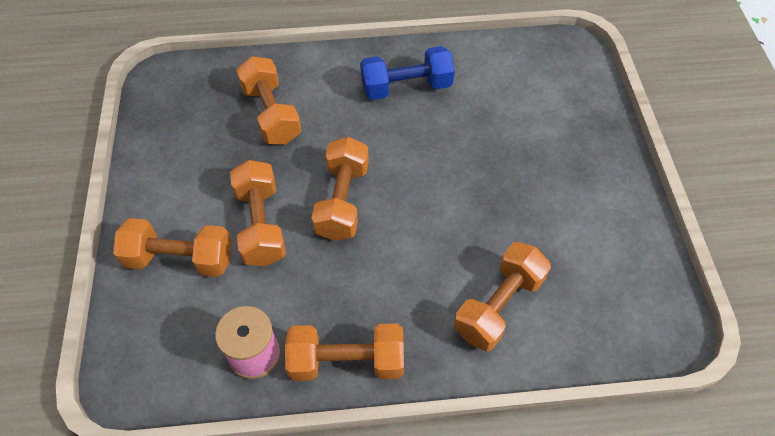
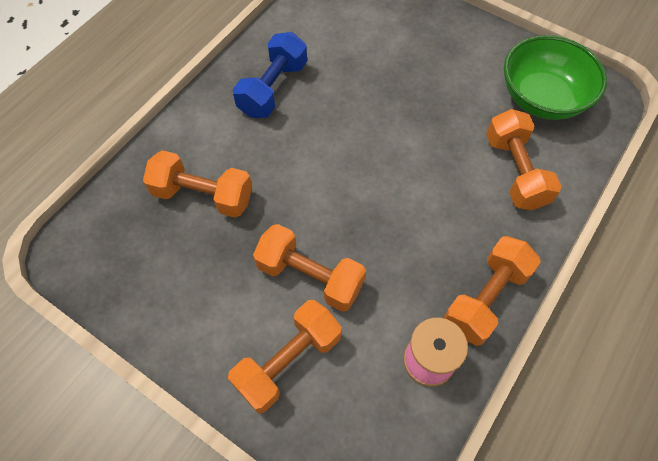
camera: 50 degrees left, 5 degrees up
(342, 201) = (340, 204): orange dumbbell -> none
(605, 278) = (542, 98): none -> green bowl

